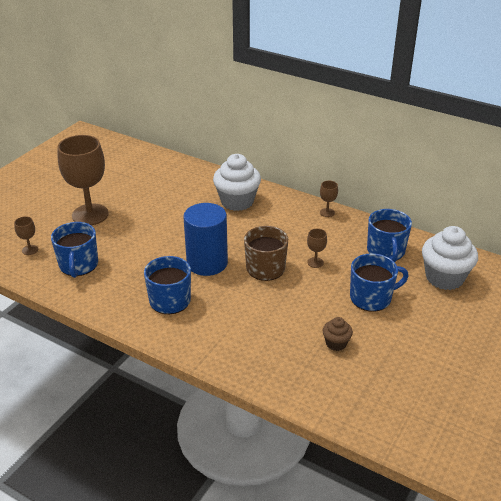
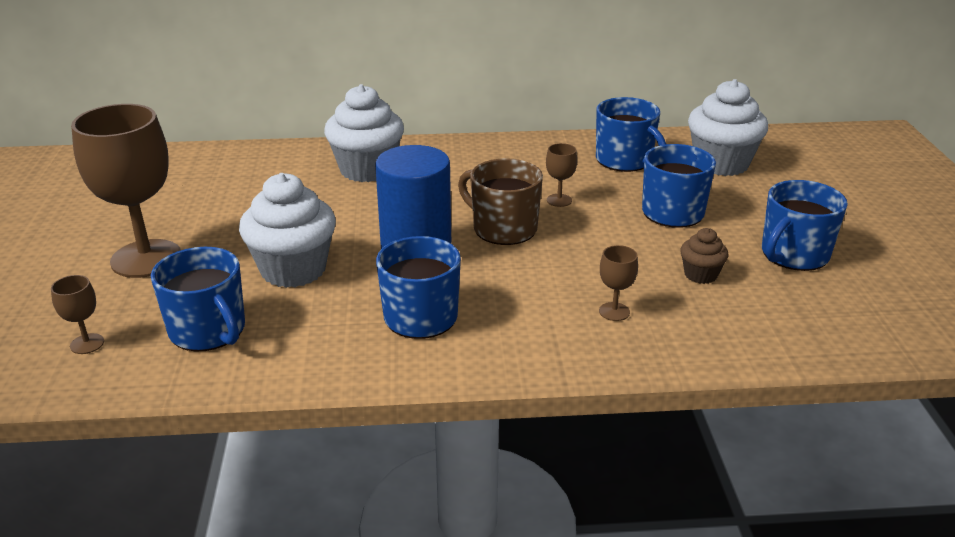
camera: 35 degrees left, 5 degrees down
(143, 248) = (293, 270): none -> white cupcake
(327, 212) = (502, 145): brown goblet -> brown goblet (614, 311)
(407, 357) = (793, 255): none -> blue mug

